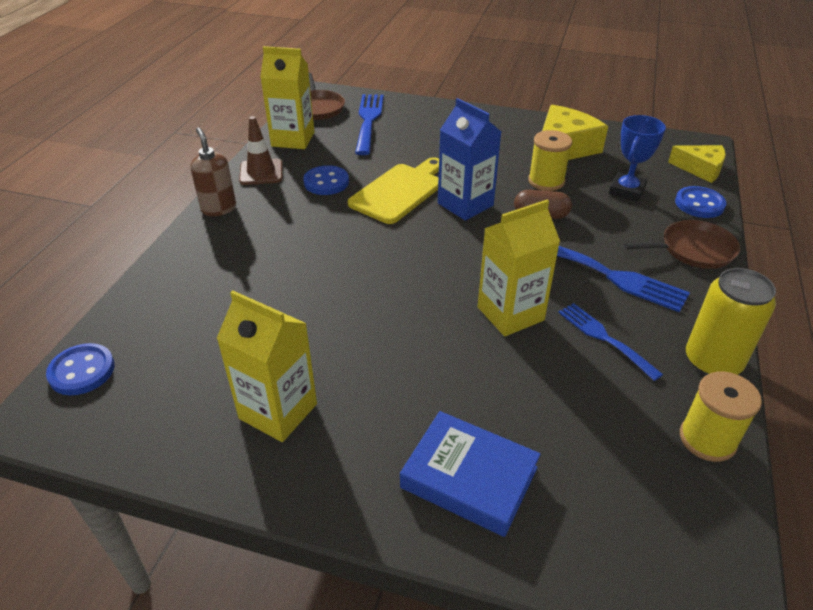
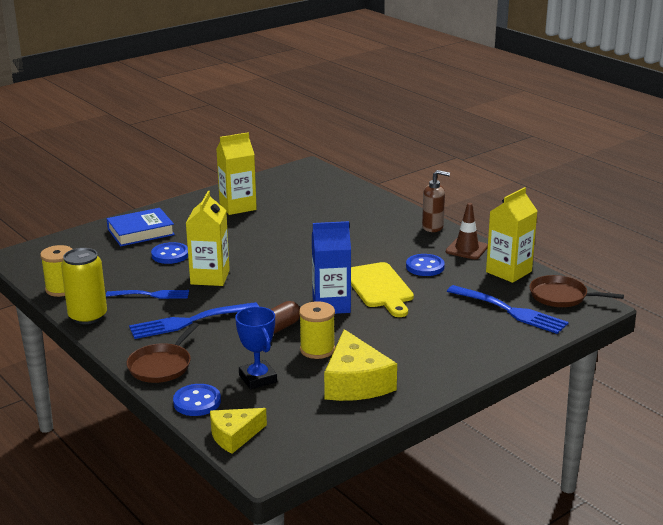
camera: 125 degrees right, 15 degrees down
(82, 371) = (325, 176): blue button -> blue button (170, 255)

